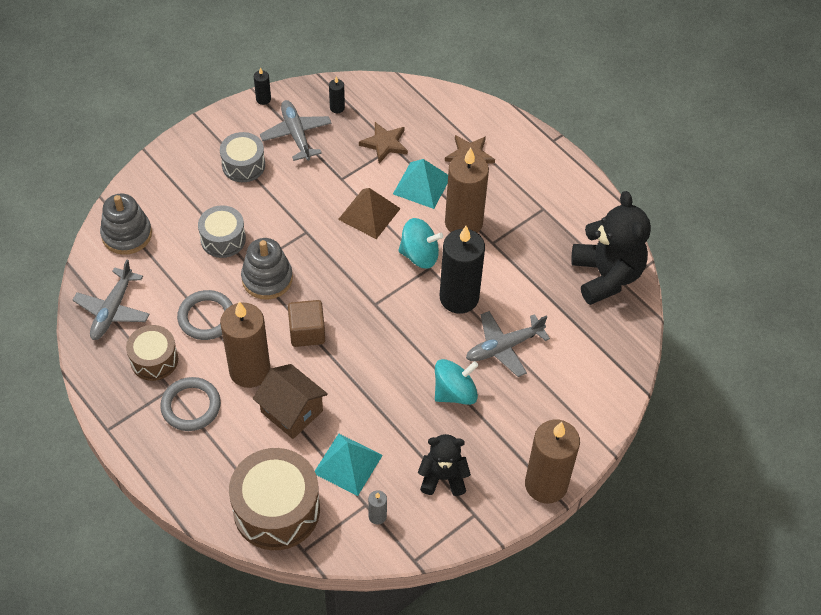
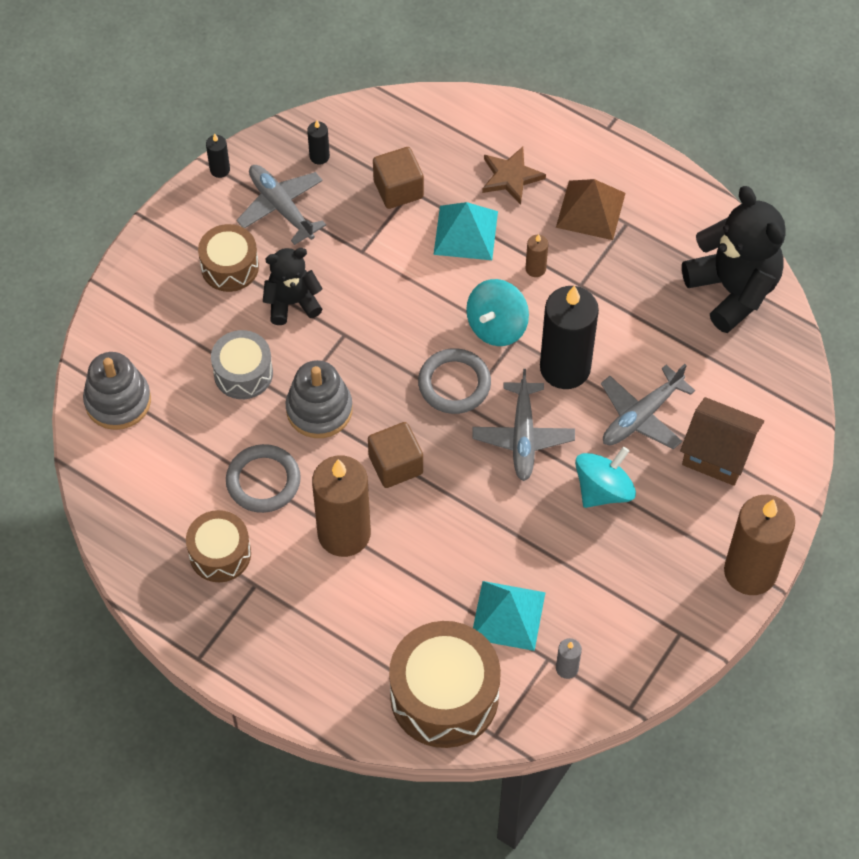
camera: 15 degrees left, 5 degrees up
(113, 310) = (141, 504): grey plane -> grey plane (523, 436)
(191, 406) = (289, 599): grey ring -> grey ring (454, 384)
(243, 165) = (230, 267): grey drum -> brown drum
(292, 411) = (415, 570): brown house -> brown house (717, 454)
(369, 213) = (414, 288): brown pyramid -> brown pyramid (590, 210)
(384, 143) = (398, 189): brown star -> brown cube
(419, 255) = (496, 326): turquoise spinning top -> turquoise spinning top turned 135 degrees clockwise
(443, 477) = (627, 598): black teddy bear -> black teddy bear (292, 302)
(463, 223) = (535, 269): brown candle -> brown candle, size x0.42

